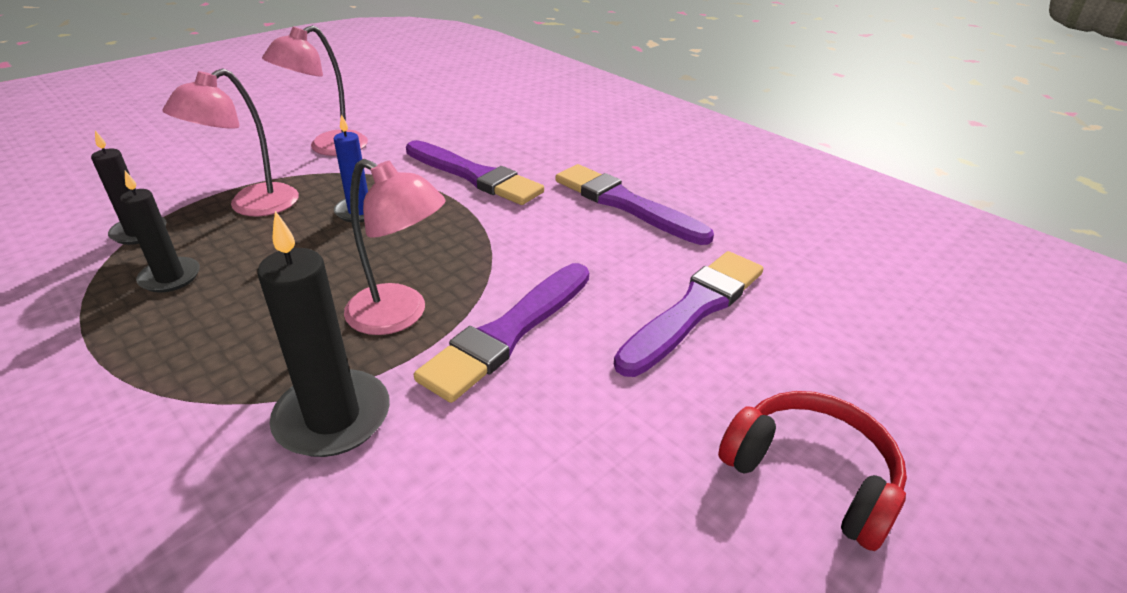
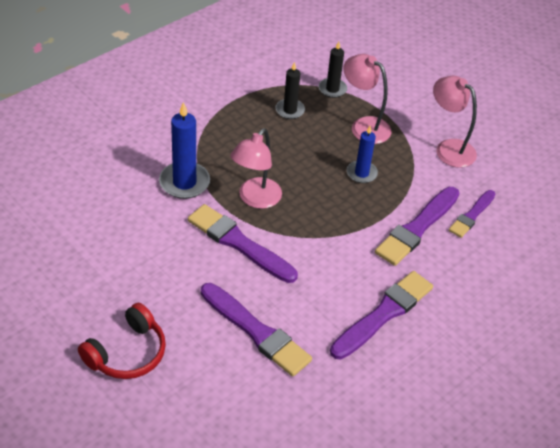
camera: 90 degrees right, 10 degrees up
(333, 417) = (184, 182): black candle -> blue candle
(453, 142) = (472, 215): none -> purple brush

